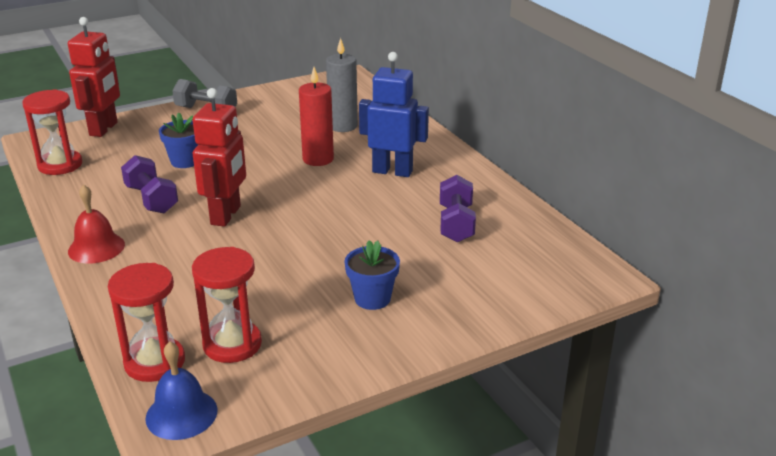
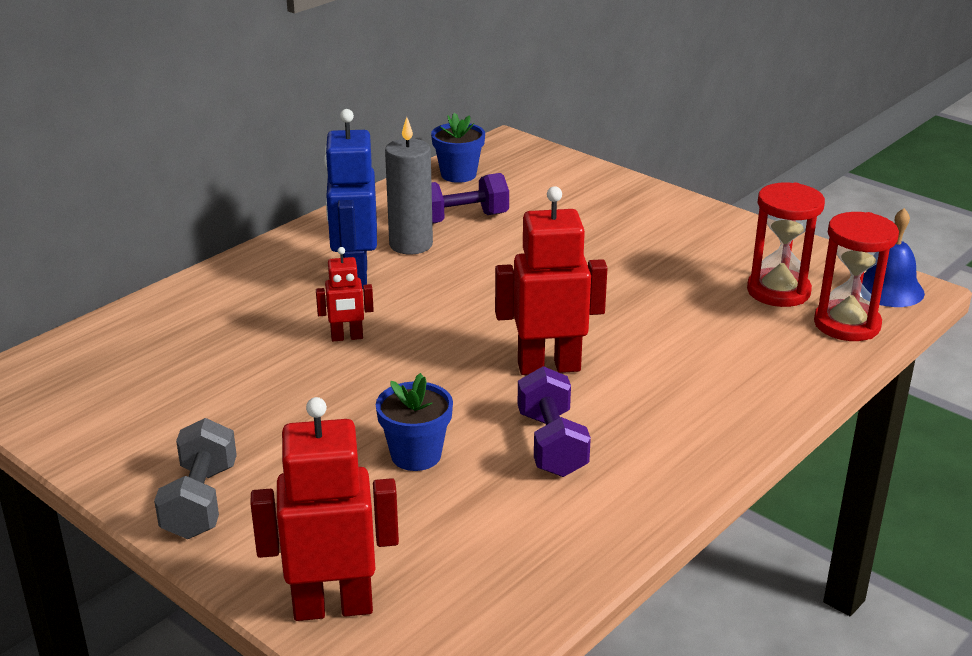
camera: 110 degrees left, 0 degrees up
(60, 165) = (506, 596): red hourglass -> none
(96, 248) = (703, 443): red bell -> none
(151, 199) = (551, 444): purple dumbbell -> purple dumbbell turned 45 degrees counterclockwise
(318, 159) = (347, 337): red candle -> red robot
(343, 126) = (222, 342): grey candle -> grey candle (411, 245)
(372, 299) = (638, 238): blue flower pot -> blue flower pot (458, 174)

